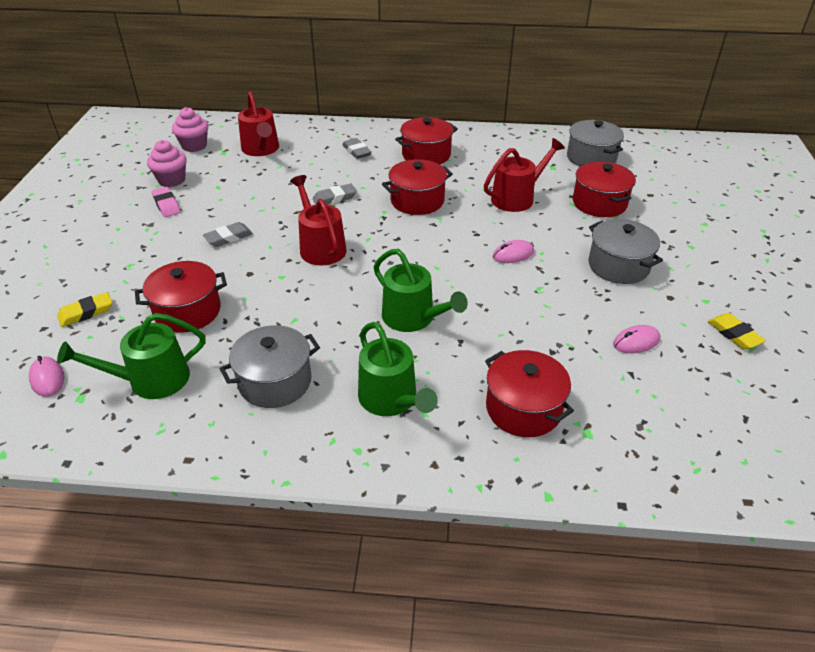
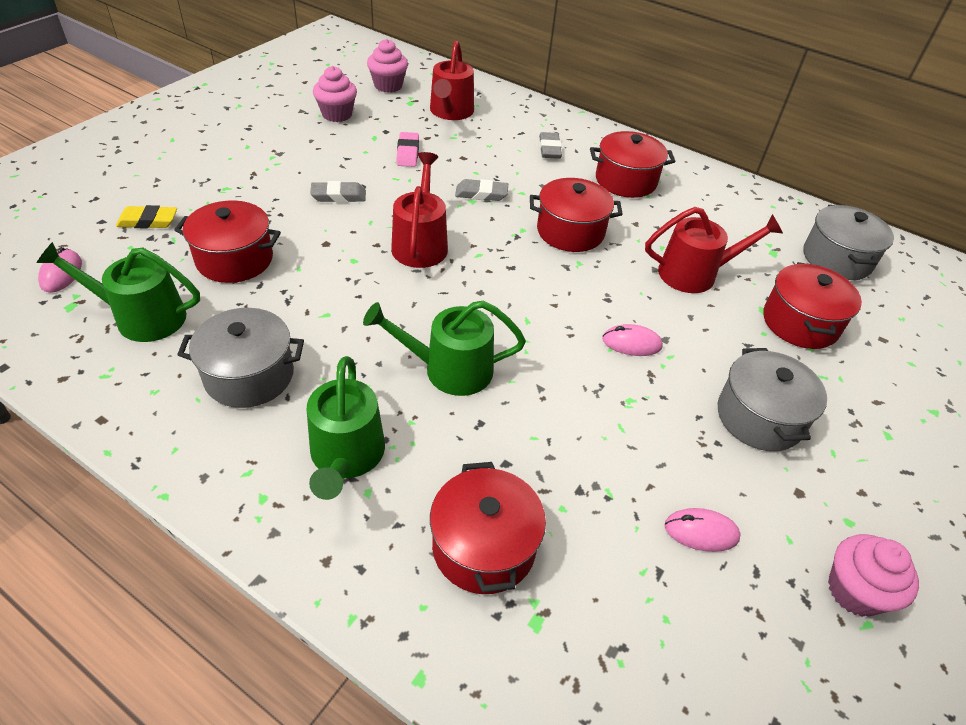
camera: 25 degrees right, 5 degrees up
(166, 205) = (310, 138): pink eraser -> pink eraser (408, 153)
(412, 318) = (450, 369): green watering can -> green watering can turned 105 degrees clockwise
(734, 334) = (854, 591): yellow eraser -> pink cupcake

